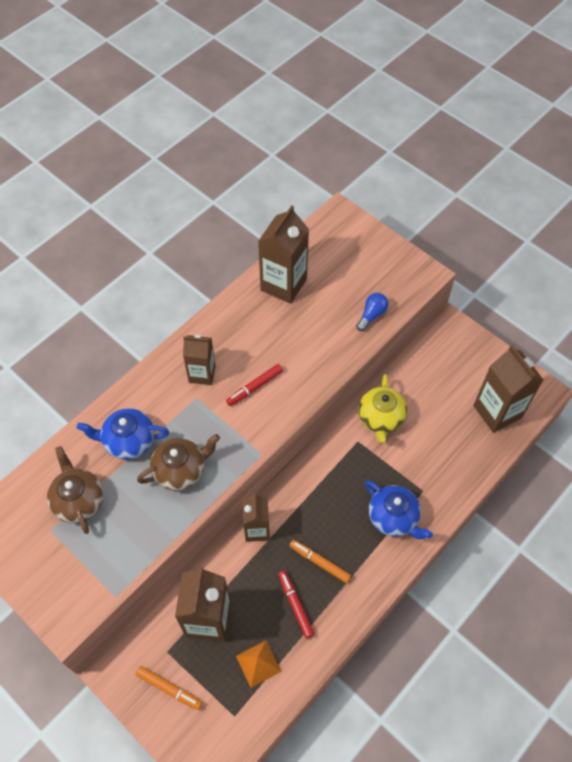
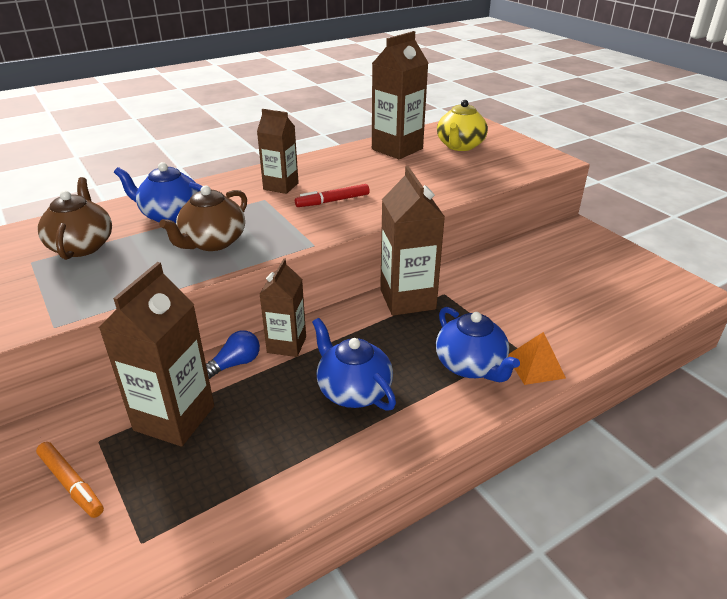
camera: 15 degrees right, 25 degrees down
(181, 470) = (212, 242): brown teapot -> brown teapot turned 135 degrees clockwise
(258, 663) = (214, 483): orange pyramid -> orange pyramid (535, 366)
(295, 605) = (300, 428): red marker -> none
(319, 562) = (353, 390): orange marker -> blue teapot
(371, 315) = (486, 175): blue light bulb -> blue light bulb (235, 364)
(381, 418) = (478, 280): yellow teapot -> yellow teapot (460, 146)
(497, 411) = (630, 297): brown carton -> brown carton (407, 299)

